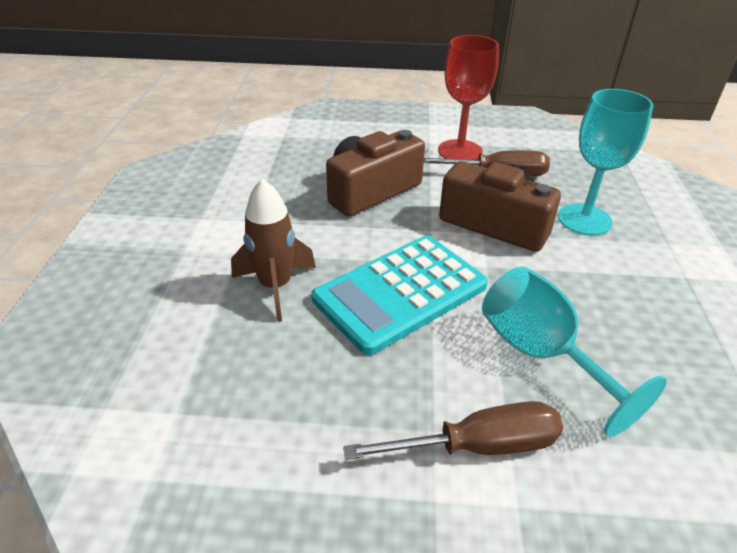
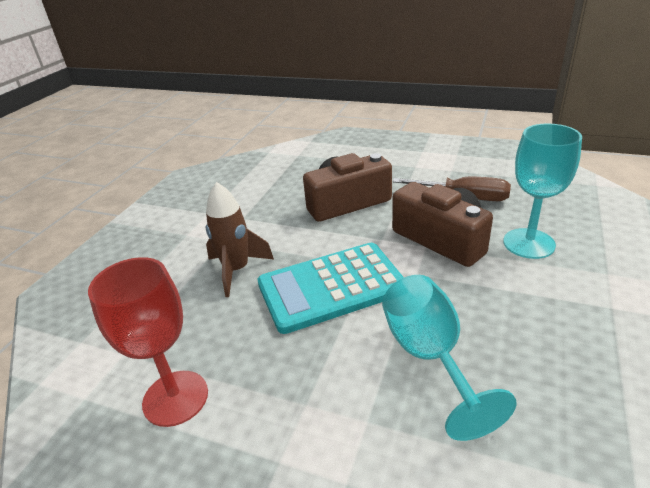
camera: 20 degrees right, 5 degrees down
(460, 151) = (438, 175): red goblet -> red goblet (175, 398)
(478, 446) = (336, 424): brown screwdriver -> none

